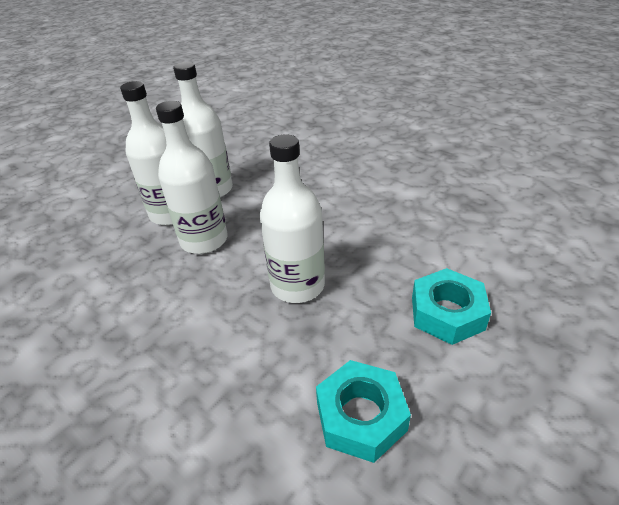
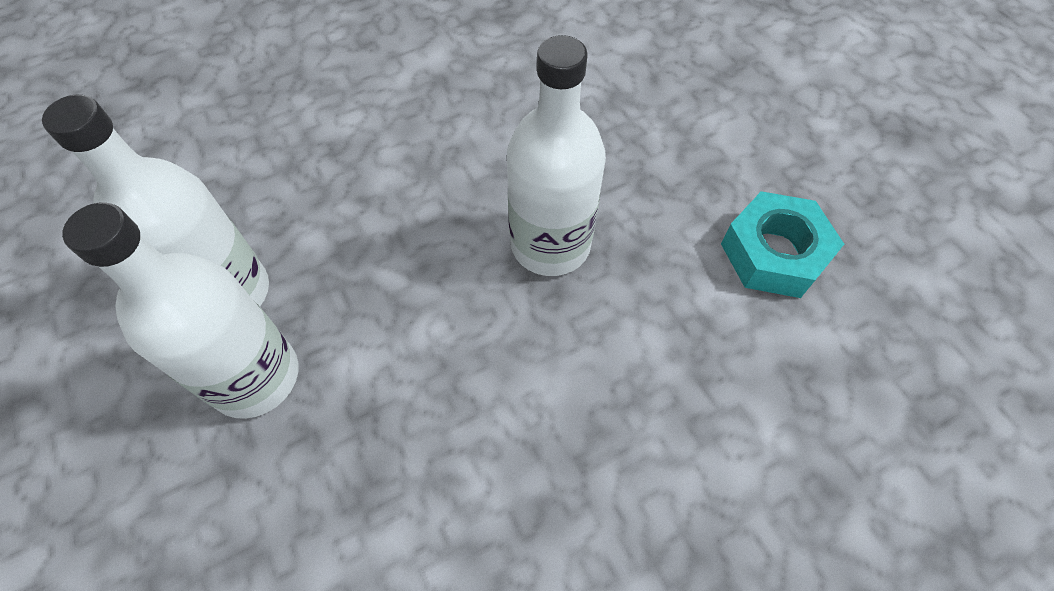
camera: 70 degrees left, 20 degrees up
(204, 240) = (373, 339): white bottle -> none
(447, 313) = (668, 121): turquoise nut -> none

